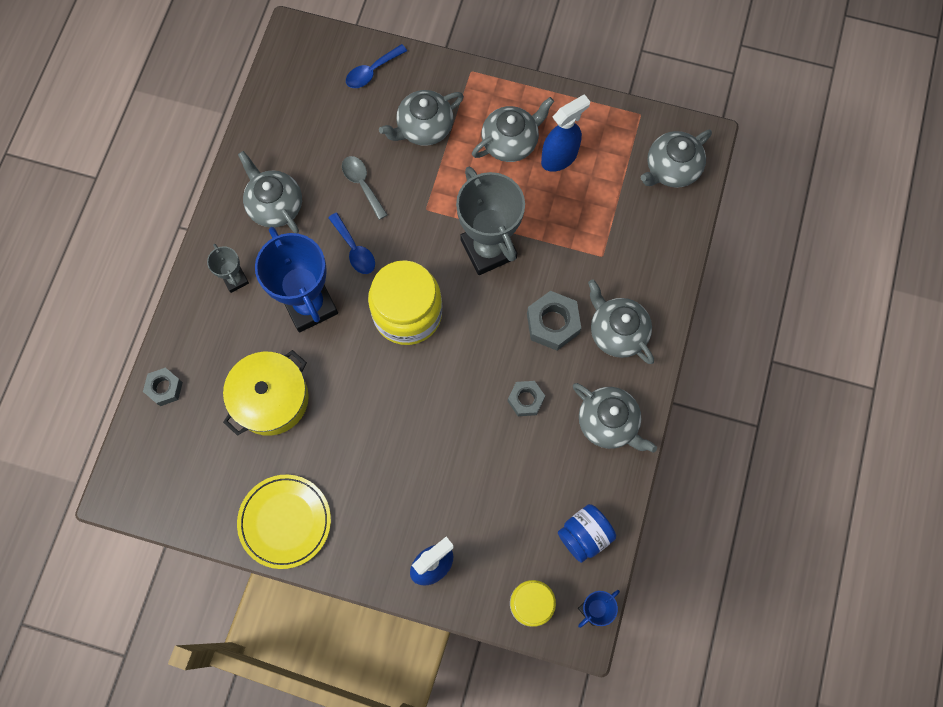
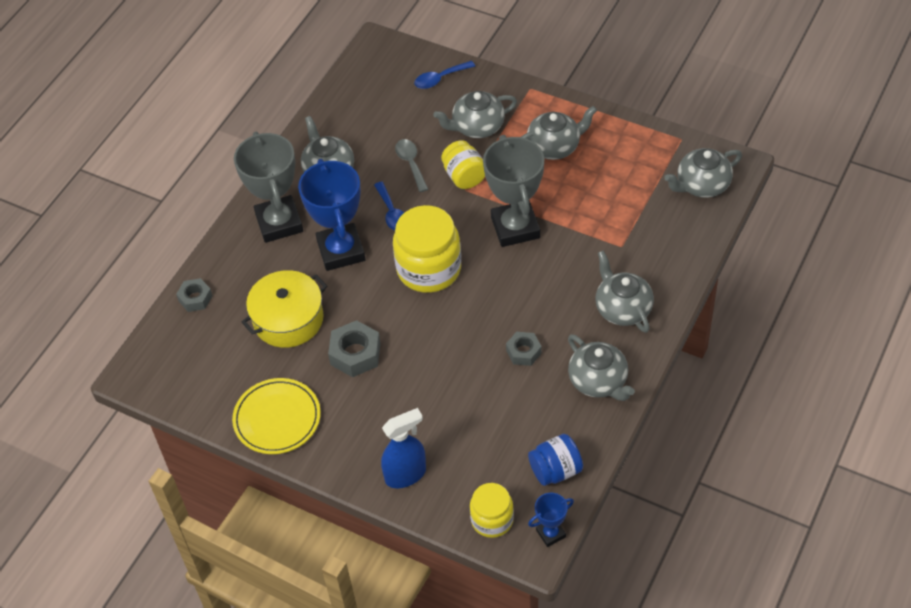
camera: 15 degrees right, 20 degrees down
(235, 279) = (279, 223): grey trophy -> grey trophy, size x2.10
(422, 193) = (464, 176): none -> yellow jar
(552, 323) = (562, 294): grey nut -> grey nut (355, 354)
(559, 158) = (597, 164): blue spray bottle -> none

